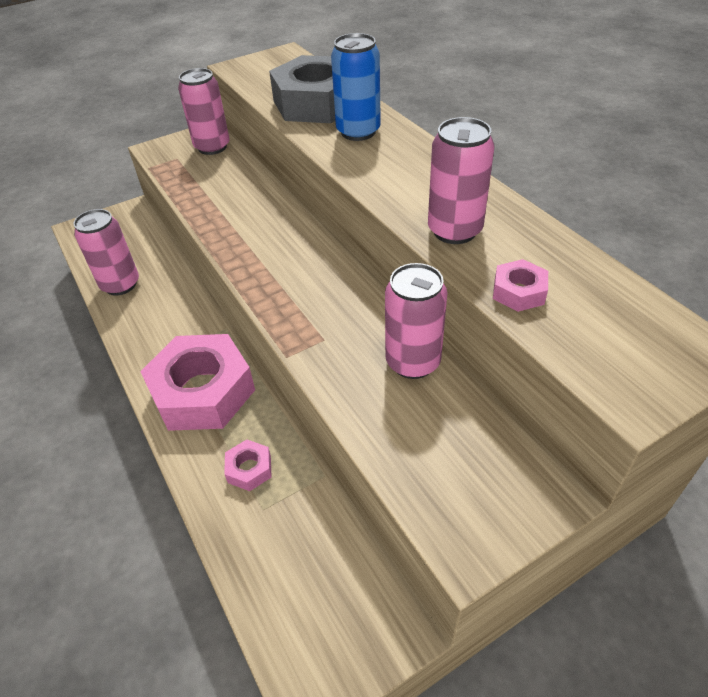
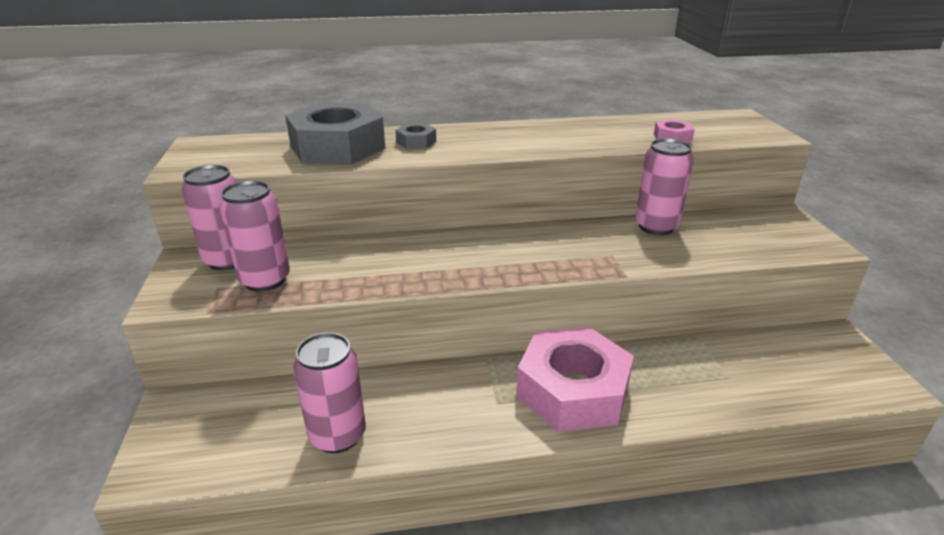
camera: 70 degrees left, 15 degrees down
(249, 469) = (683, 377): pink nut -> none
(358, 132) = (416, 142): blue can -> grey nut
(454, 231) = (593, 139): pink can -> pink can (265, 280)

